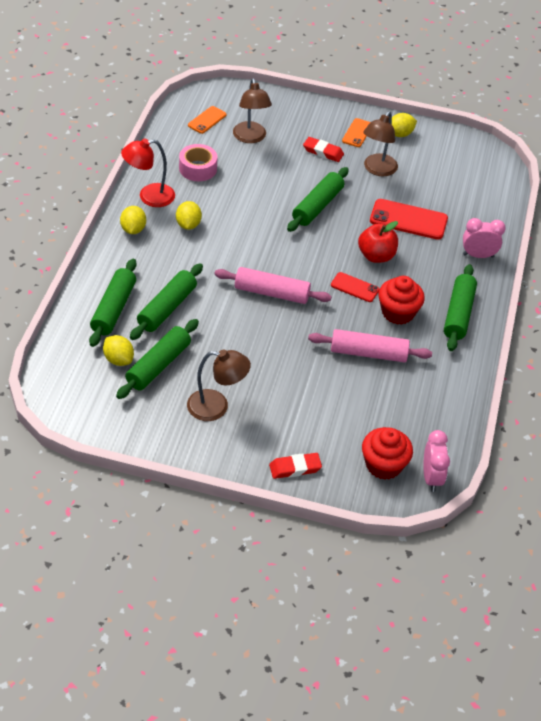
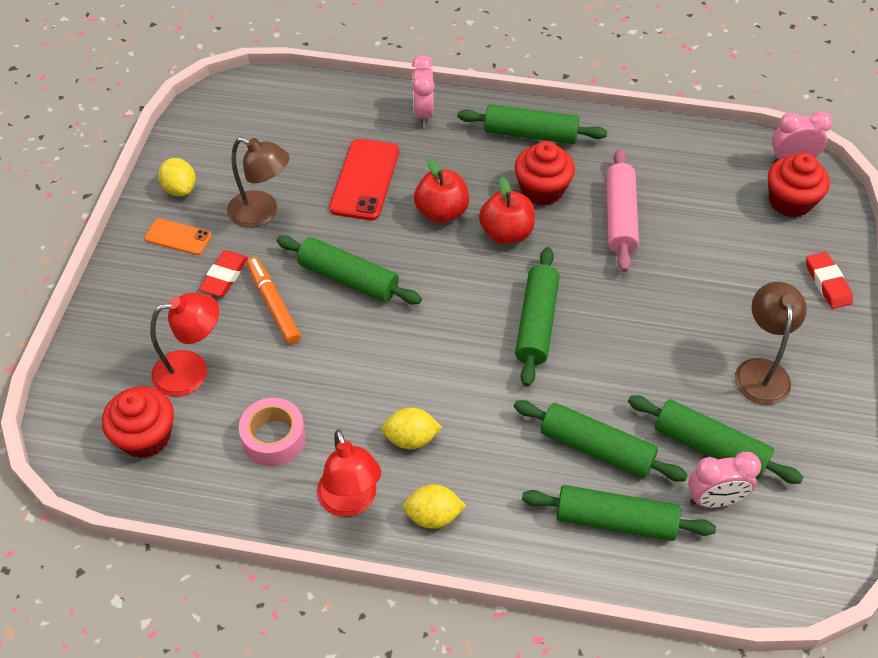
camera: 90 degrees left, 5 degrees up
(118, 359) = (714, 499): yellow lemon -> pink clock
(207, 120) = (146, 437): orange phone -> red cupcake
(250, 138) = (192, 371): brown lamp -> red lamp
(272, 293) = (536, 323): pink rolling pin -> green rolling pin
(298, 172) = (273, 304): none -> orange marker
(354, 287) = (506, 233): red phone -> red apple

